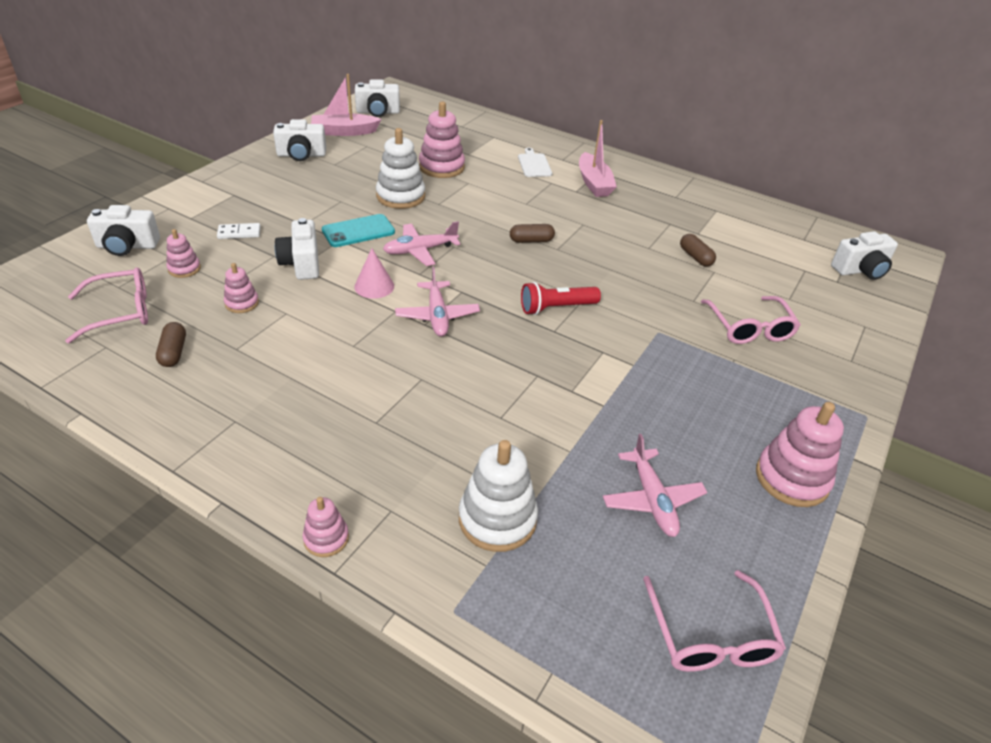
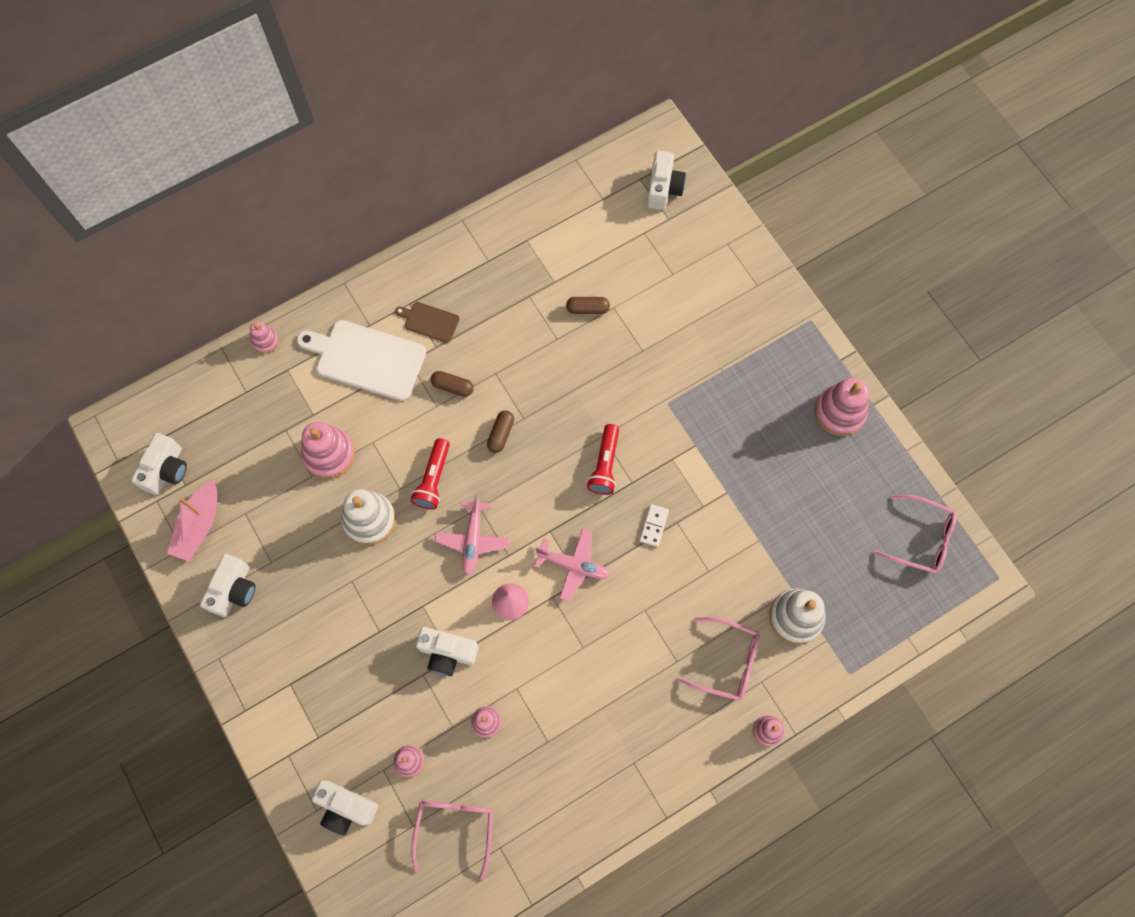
camera: 60 degrees left, 30 degrees up
(127, 246) = (346, 807): white camera -> white camera turned 90 degrees clockwise
(173, 352) = (531, 793): brown capsule -> brown capsule (452, 386)
(239, 233) = (368, 696): white domino -> white domino (654, 526)
(358, 231) = (415, 584): turquoise phone -> none
(460, 217) = (433, 479): none -> red flashlight
(507, 124) = (265, 341): none -> pink stacking toy
(534, 164) = (366, 359): white cutting board -> white cutting board, size x1.98
(594, 183) = (429, 321): pink boat -> brown cutting board
(652, 500) = (820, 511): pink plane -> none
(749, 328) = (692, 331): pink glasses -> pink glasses (726, 661)

